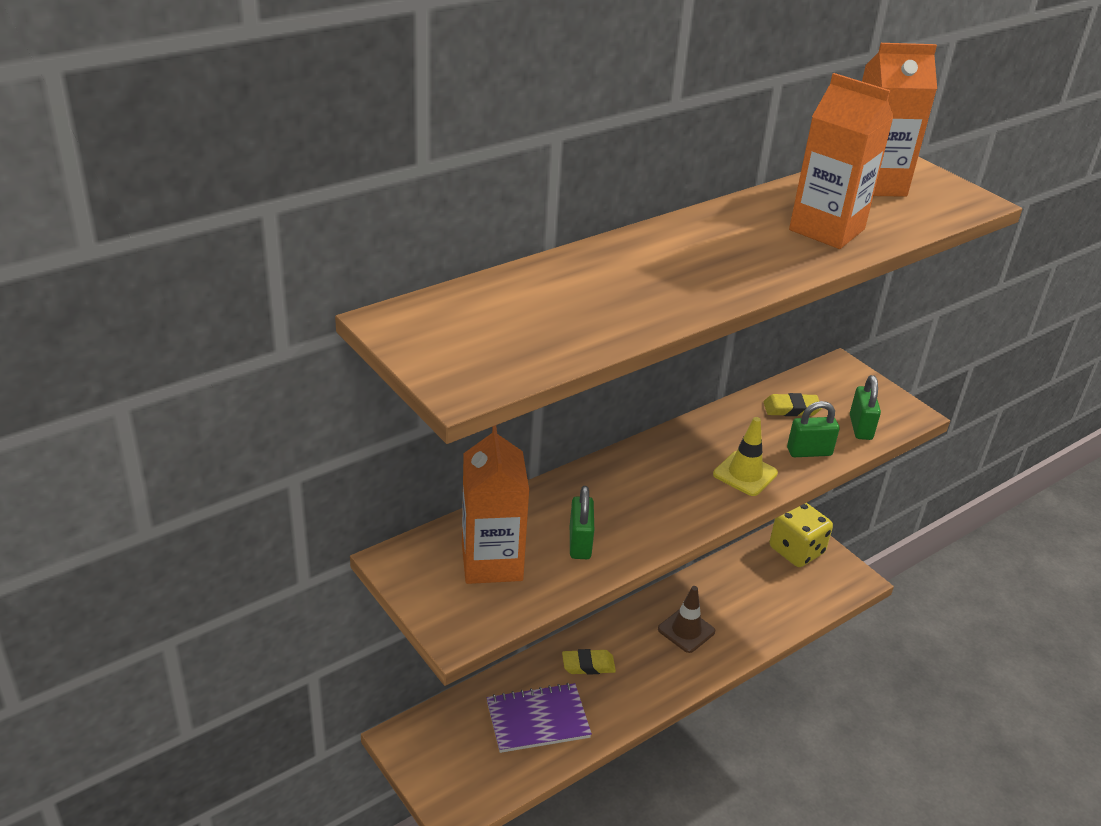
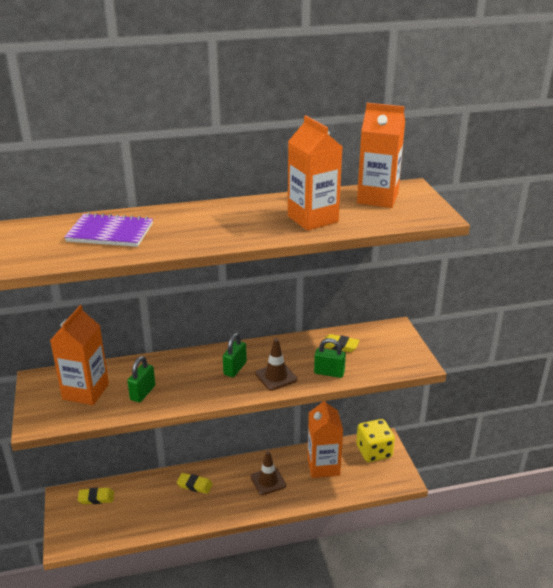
camera: 25 degrees right, 5 degrees down
(455, 726) = (96, 498): none -> yellow eraser
(537, 719) = (144, 508): purple notebook -> purple notebook (110, 233)
(745, 474) = (276, 376): yellow traffic cone -> brown traffic cone
(745, 588) = (323, 466): none -> orange carton
(860, 427) = (377, 365): green padlock -> green padlock (235, 368)

